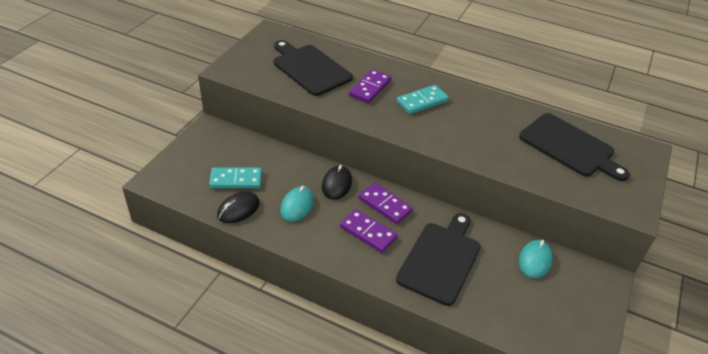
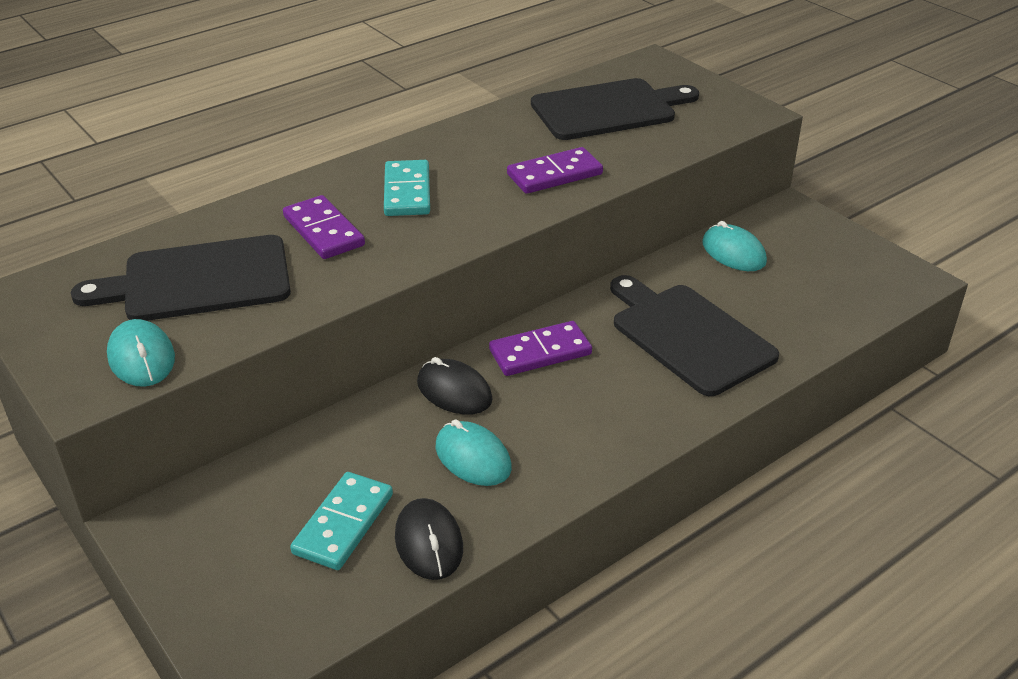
camera: 60 degrees left, 5 degrees down
(253, 74) = (141, 358): none -> turquoise mouse
(368, 232) = (590, 392): purple domino -> purple domino (554, 175)

